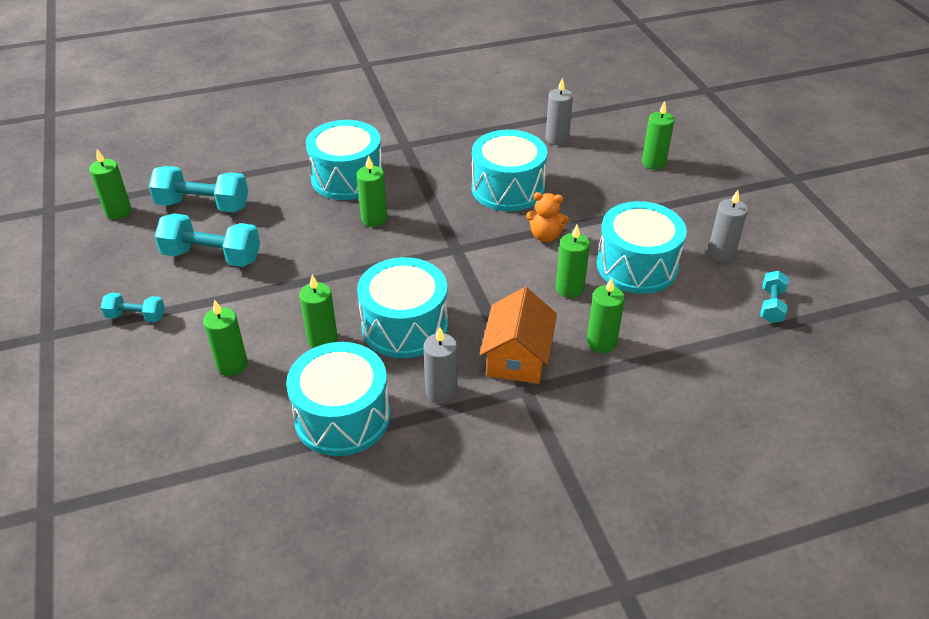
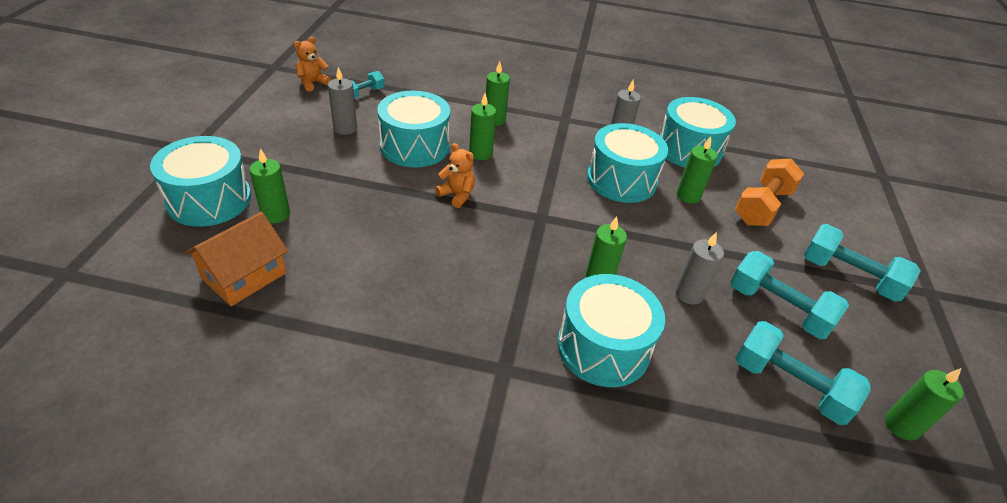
camera: 155 degrees left, 0 degrees up
(136, 316) = (849, 276): turquoise dumbbell -> turquoise dumbbell, size x1.80
(232, 365) = (762, 206): green candle -> orange dumbbell
(508, 188) = (443, 252): turquoise drum -> turquoise drum (209, 200)
(517, 357) = (556, 134): orange house -> orange house (244, 276)
(557, 139) = (326, 288): grey candle -> grey candle (689, 294)
(836, 292) = (312, 83): none -> orange teddy bear

